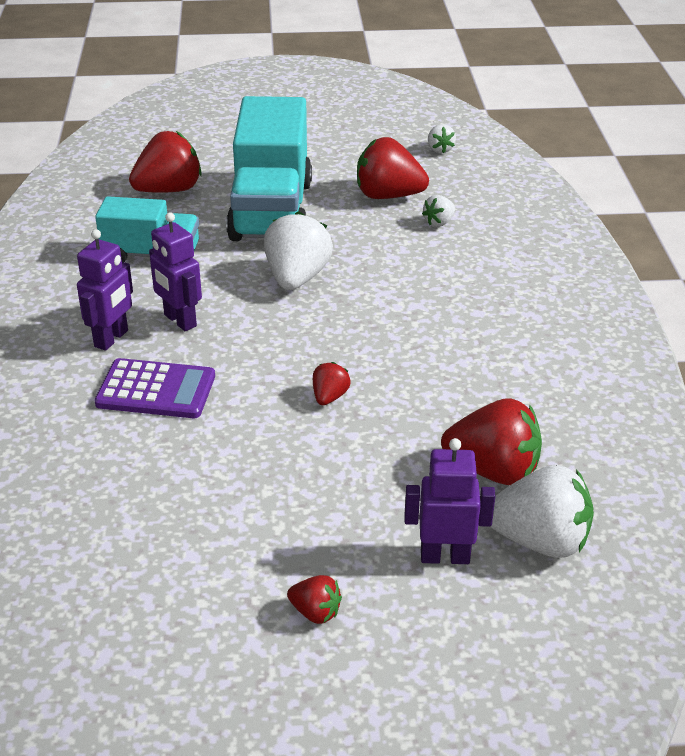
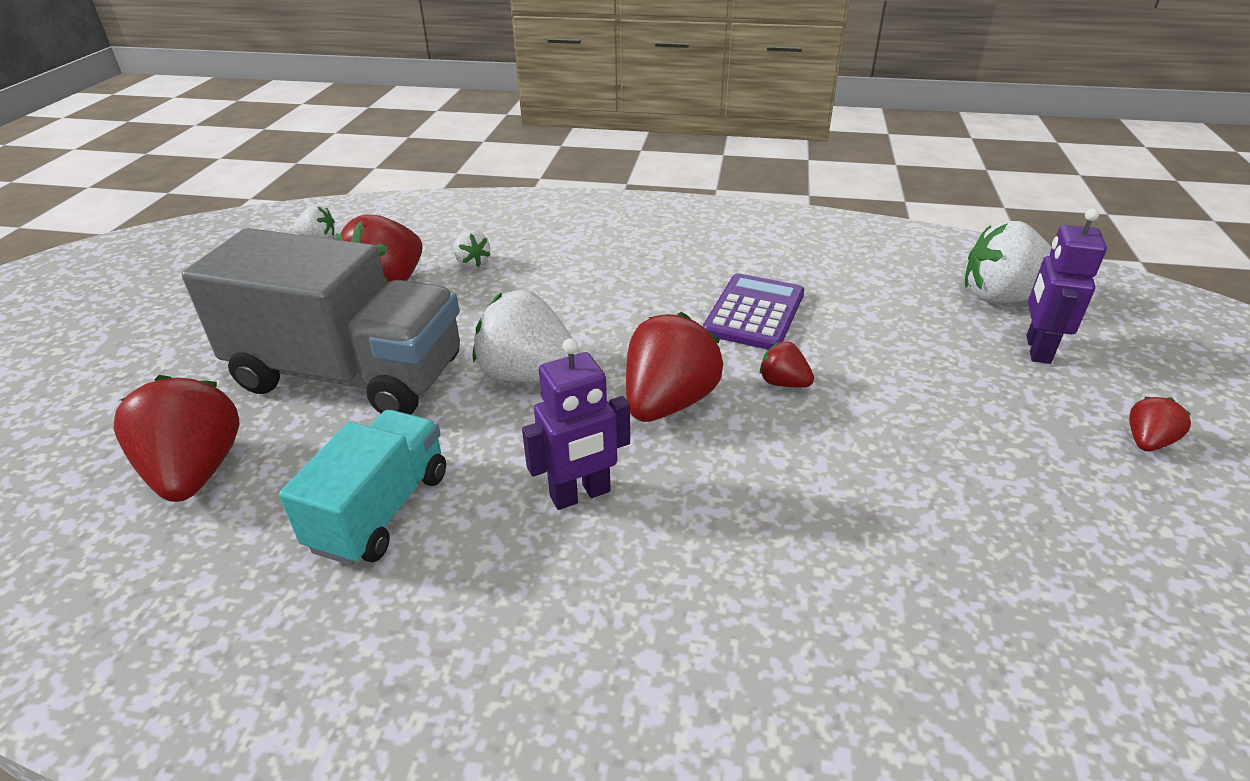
camera: 75 degrees left, 0 degrees up
(111, 339) = (599, 580): purple robot -> none
(156, 390) = (745, 536): purple calculator -> purple calculator (754, 313)
(271, 211) = (349, 375): turquoise truck -> grey truck
(493, 470) = (908, 304): red strawberry -> red strawberry (668, 403)
(539, 541) = (1002, 298): white strawberry -> white strawberry turned 105 degrees counterclockwise

